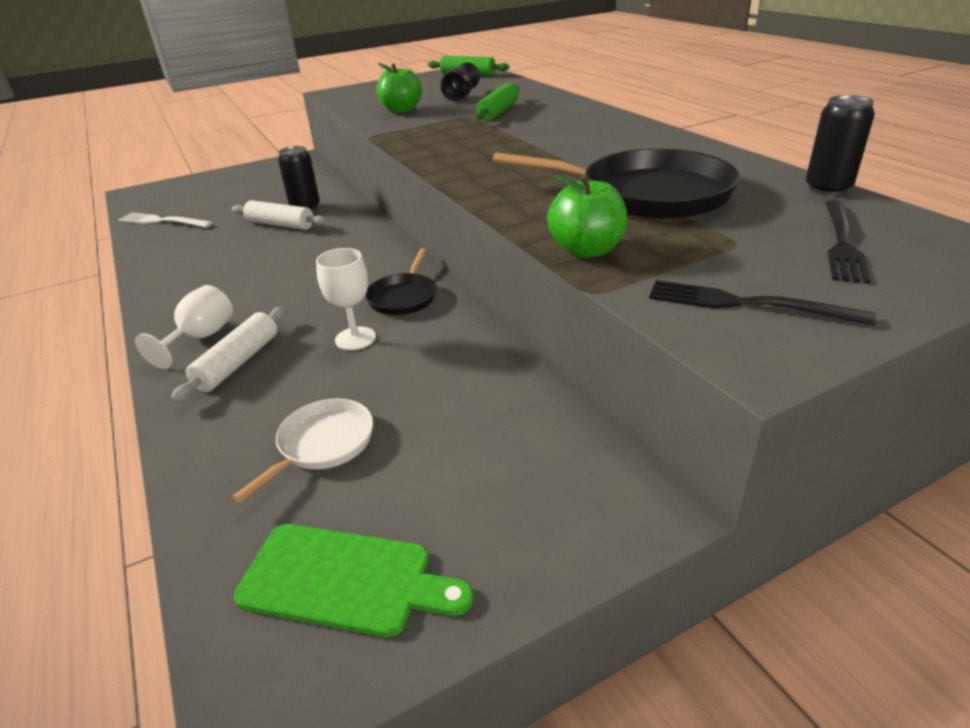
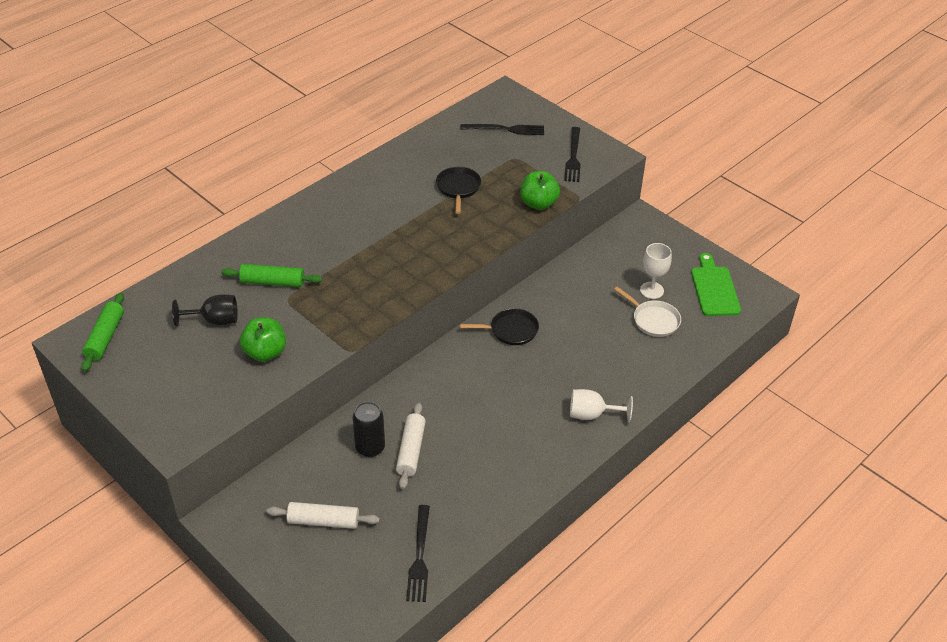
camera: 110 degrees left, 10 degrees up
(162, 221) = (419, 557): white fork -> black fork
(238, 362) = (608, 382): white rolling pin -> white rolling pin (323, 521)
(322, 444) = (653, 320): white pan -> white pan turned 150 degrees counterclockwise
(355, 338) = (565, 338): white goblet -> white goblet (651, 290)
(646, 194) = (458, 188): black pan -> black pan, size x0.52
(827, 188) = (436, 127): black can -> none

